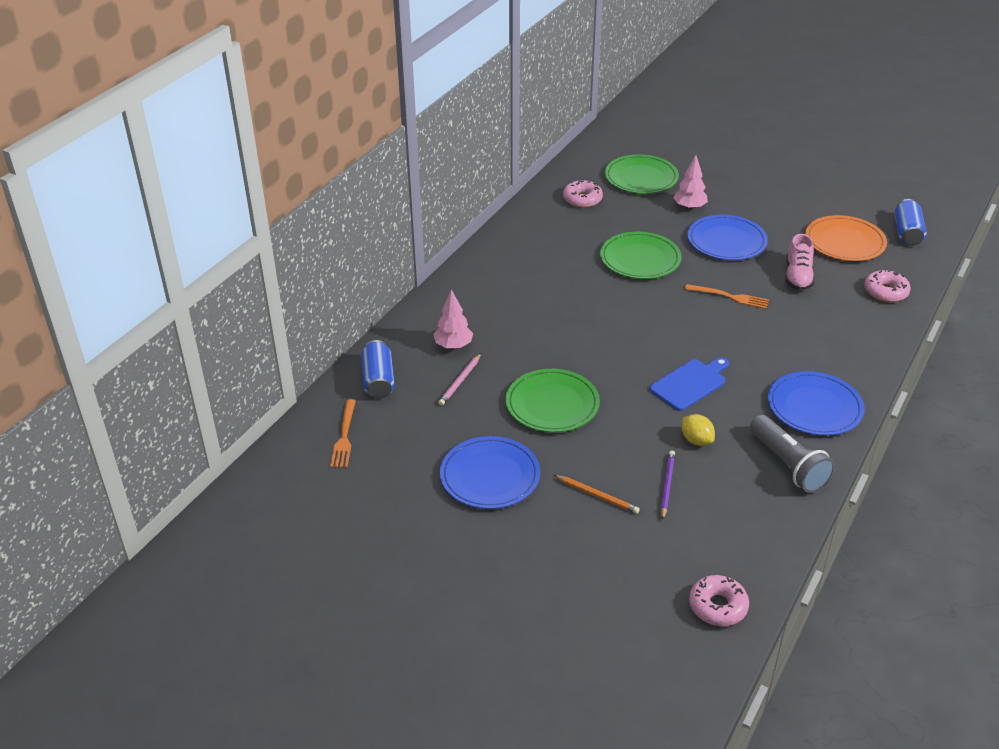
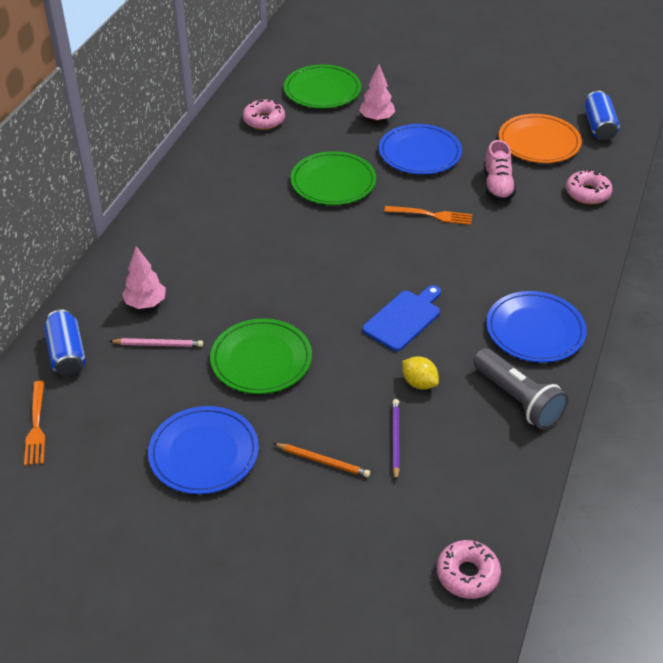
camera: 10 degrees left, 5 degrees up
(460, 381) = (158, 344): pink pencil -> pink pencil turned 105 degrees counterclockwise

